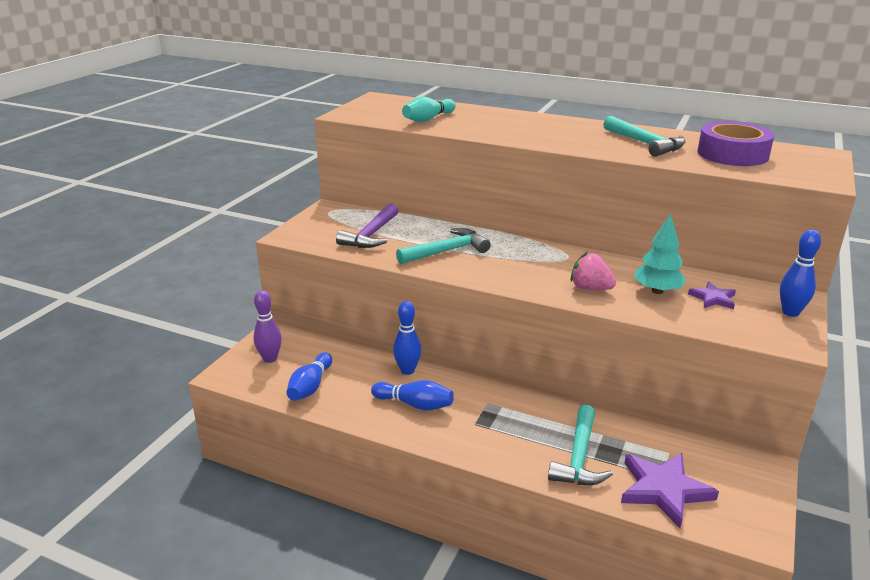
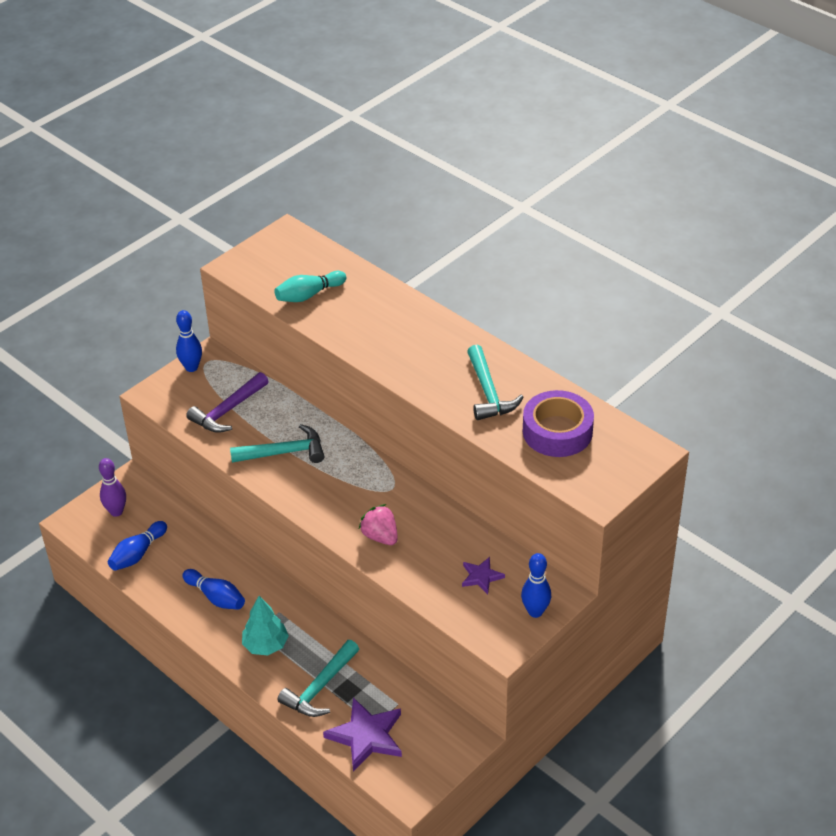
camera: 20 degrees right, 15 degrees up
(407, 370) = (229, 556): blue bowling pin -> blue bowling pin (191, 367)
(657, 291) = (438, 554): turquoise tree -> turquoise tree (265, 645)

